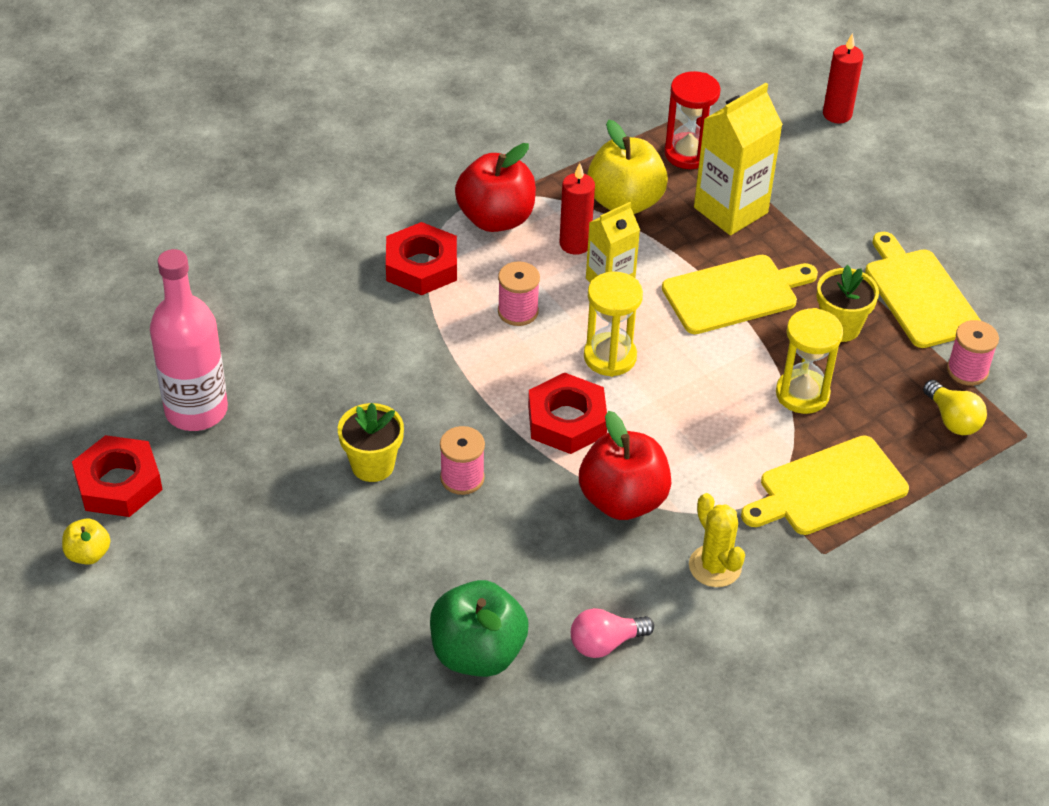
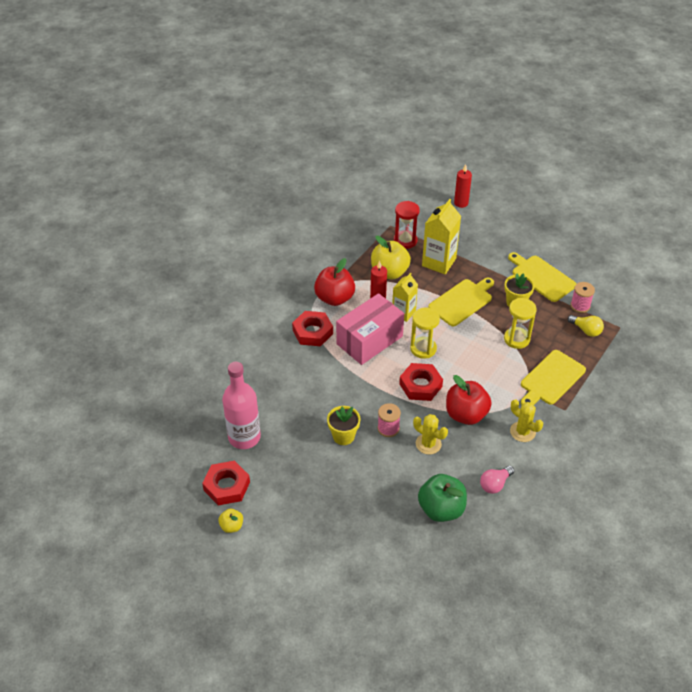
camera: 20 degrees left, 0 degrees up
(518, 311) = (369, 340): pink spool -> pink box
(521, 529) = (428, 444): none -> yellow cactus

